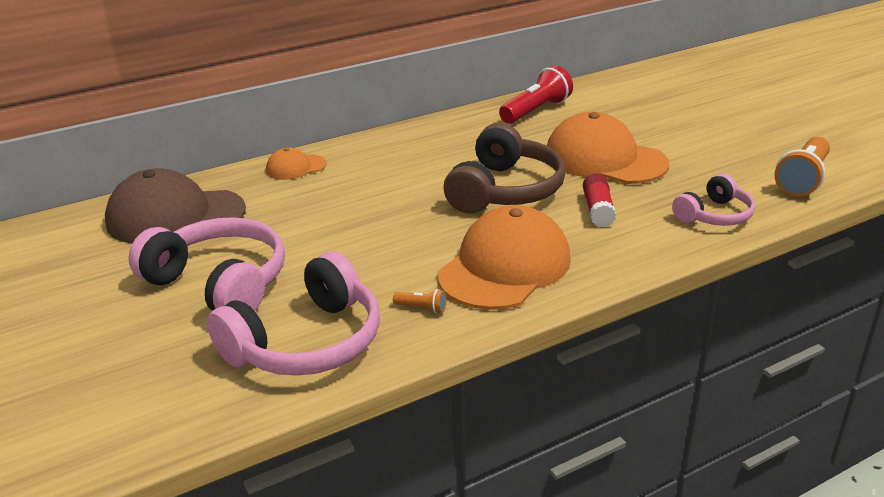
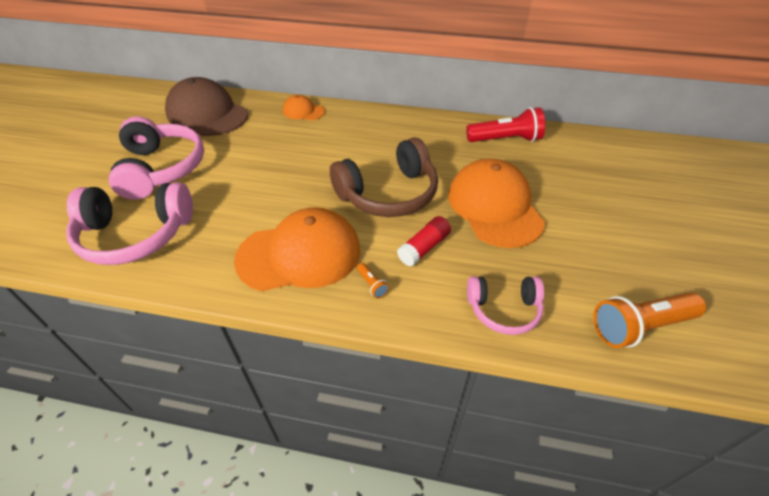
camera: 40 degrees right, 15 degrees up
(422, 308) = (215, 252): orange flashlight -> orange flashlight (372, 285)

